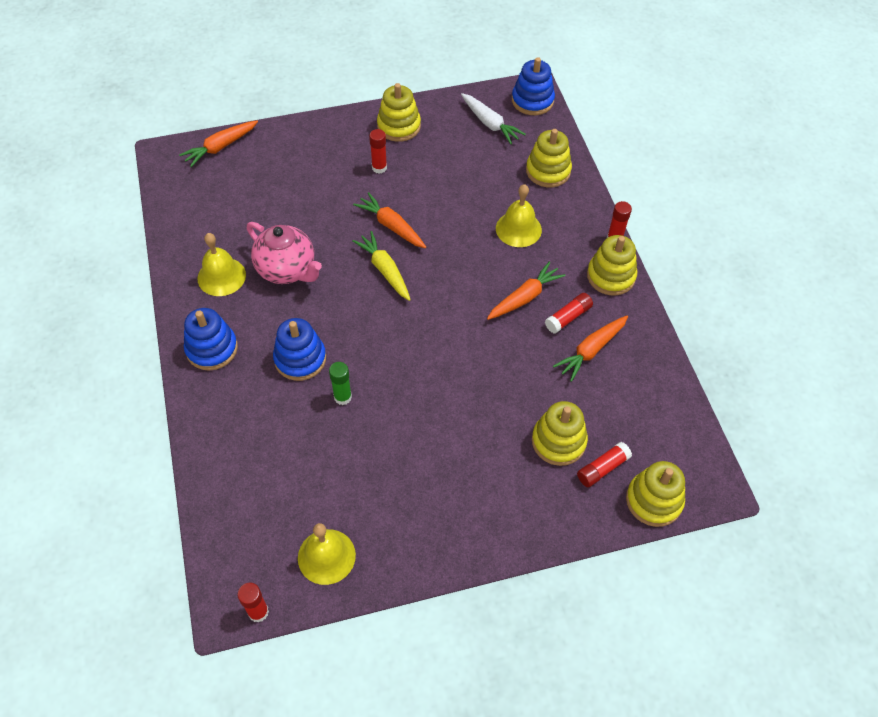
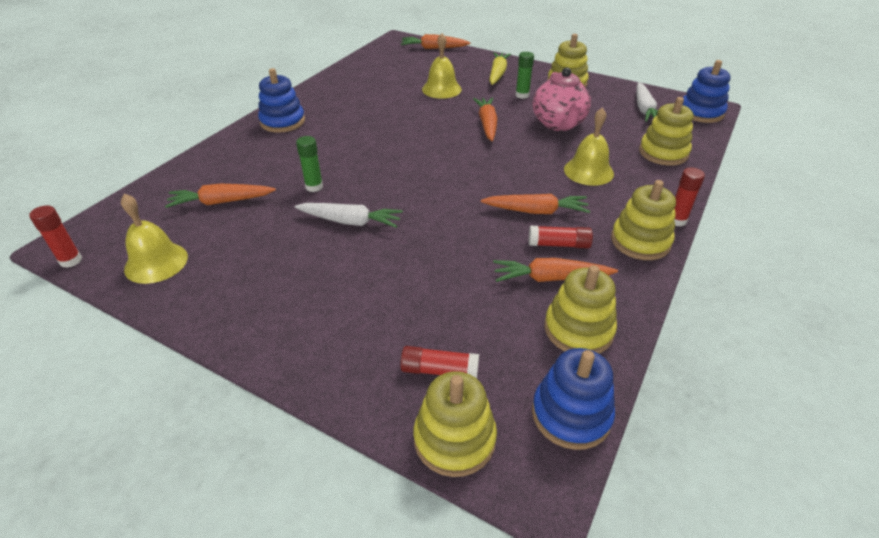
camera: 45 degrees right, 15 degrees down
(221, 276) = (343, 96): yellow bell -> yellow bell (441, 89)
(287, 270) = (385, 111): pink teapot -> pink teapot (559, 124)
(291, 469) = (221, 202): none -> orange carrot
(300, 359) = (322, 153): blue stacking toy -> blue stacking toy (571, 414)
(379, 168) = (522, 95): red glue stick -> green glue stick
(385, 270) = (447, 142): yellow carrot -> yellow carrot (497, 74)
(414, 407) = (350, 221): none -> white carrot
(558, 441) = (428, 320): yellow stacking toy -> yellow stacking toy (578, 329)

